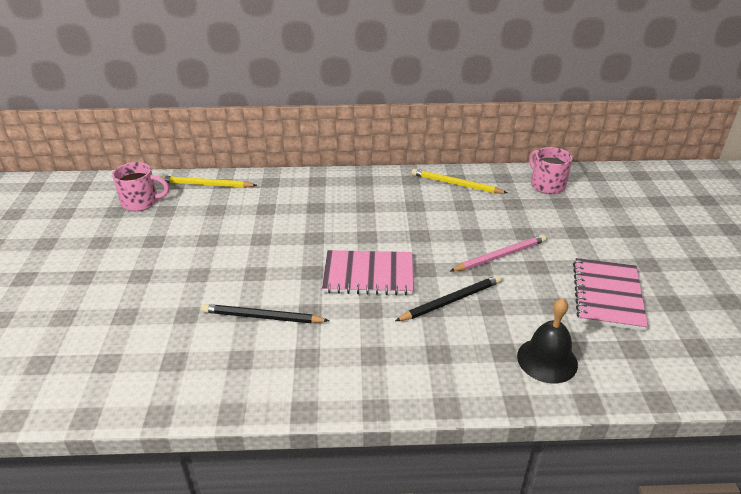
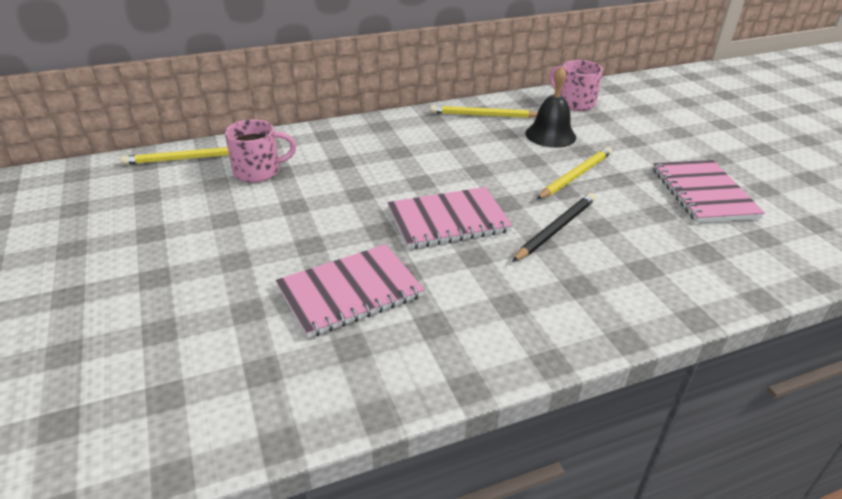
camera: 20 degrees left, 0 degrees up
(141, 202) = (107, 191): pink mug -> pink mug (258, 171)
(262, 317) = (350, 292): black pencil -> pink notebook
(500, 256) = (575, 176): pink pencil -> yellow pencil
(547, 360) = (692, 266): black bell -> black bell (550, 135)

